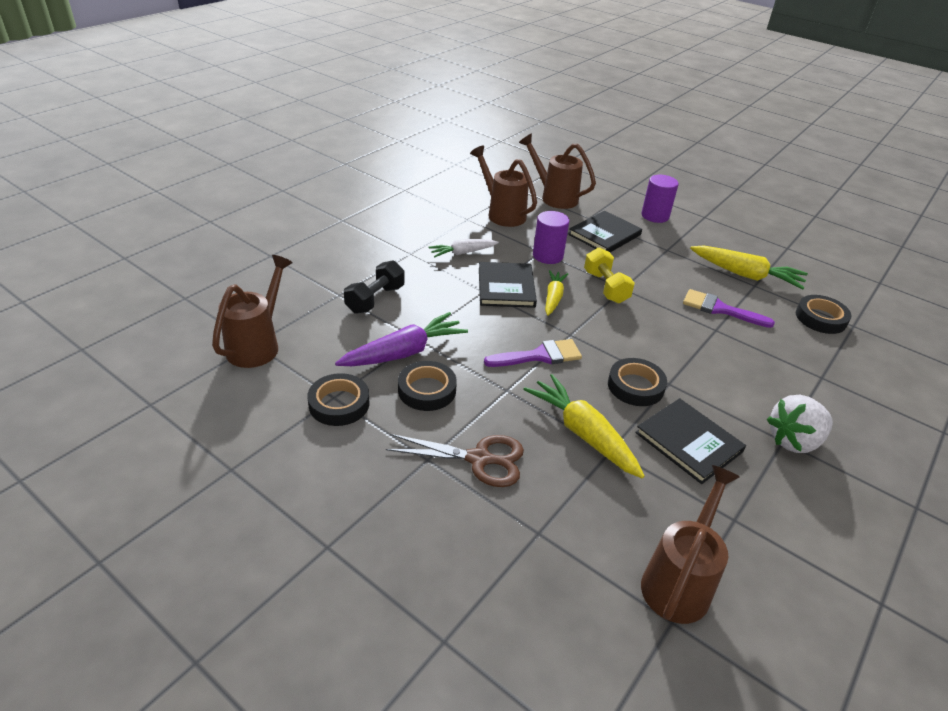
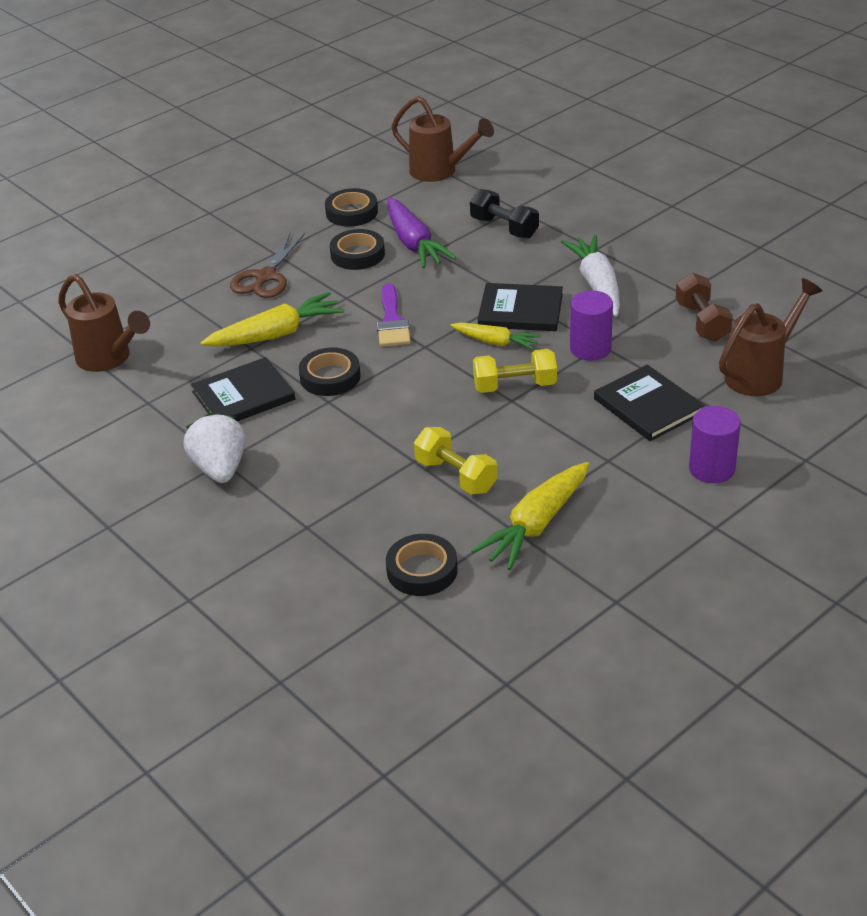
camera: 105 degrees right, 0 degrees up
(462, 253) = (597, 285): white carrot -> white carrot, size x1.60
(502, 213) = (702, 322): brown watering can -> brown dumbbell
(720, 309) = (456, 476): purple brush -> yellow dumbbell

